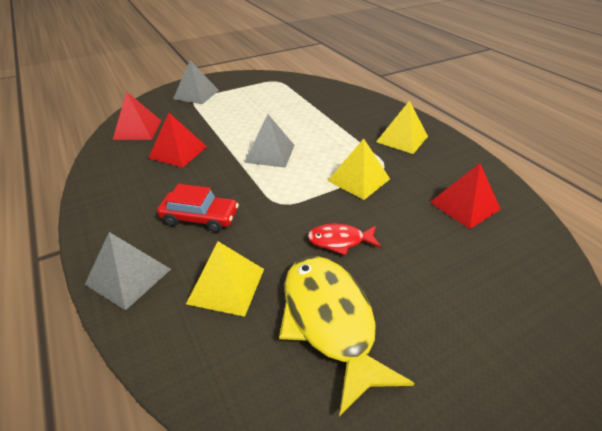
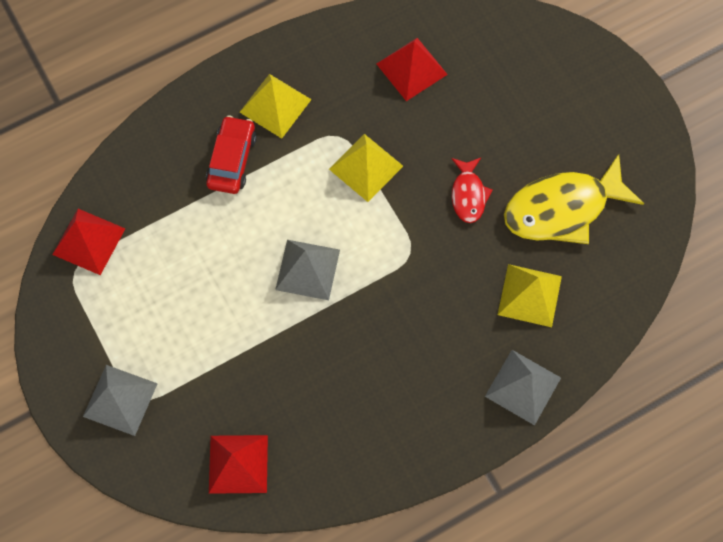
camera: 90 degrees left, 30 degrees up
(178, 152) = (302, 390): red pyramid -> red pyramid (89, 241)
(200, 217) = (436, 335): red car -> red car (232, 160)

